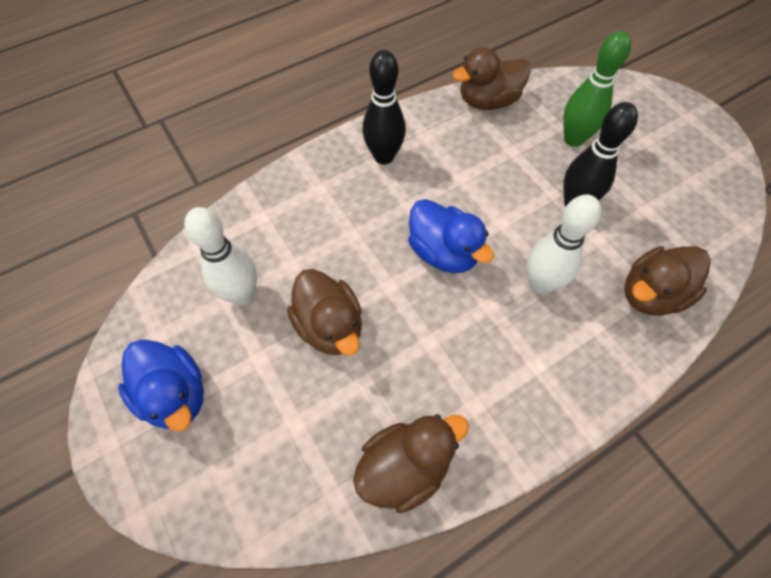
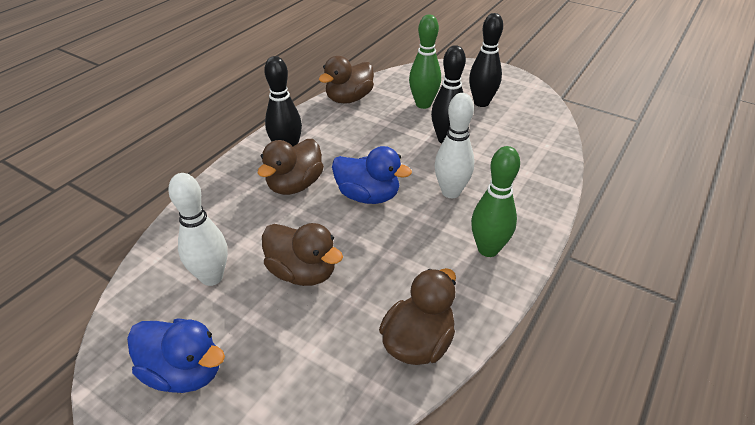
camera: 25 degrees left, 20 degrees down
(542, 382) = (488, 249): none -> green bowling pin
(650, 161) = (481, 103): none -> black bowling pin
(651, 294) = (528, 174): brown duck -> brown duck (295, 185)

